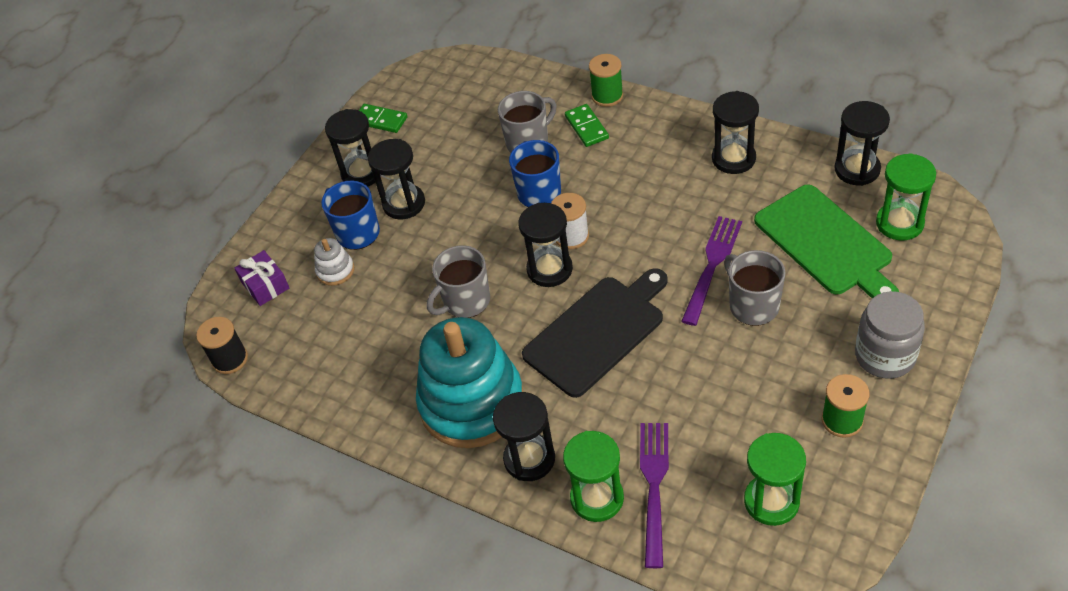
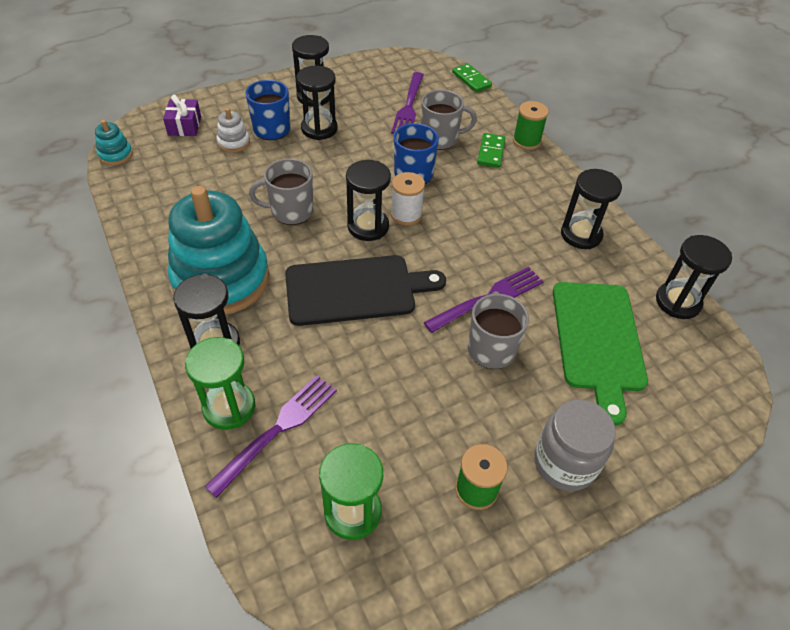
camera: 25 degrees right, 0 degrees up
(230, 359) = (115, 155): black spool -> turquoise stacking toy
(380, 120) = (359, 73): green domino -> green domino (471, 80)
(465, 126) = (409, 106): none -> purple fork
(899, 223) = (678, 365): green hourglass -> none

